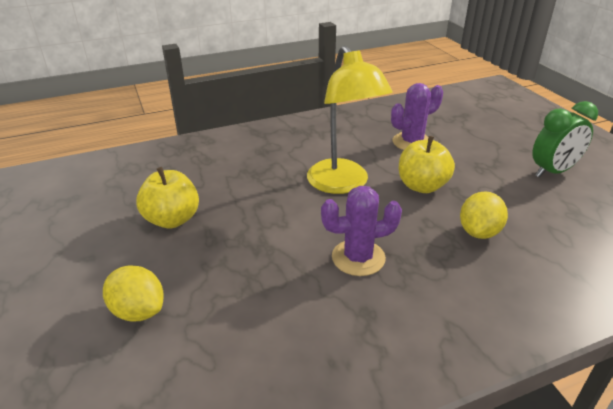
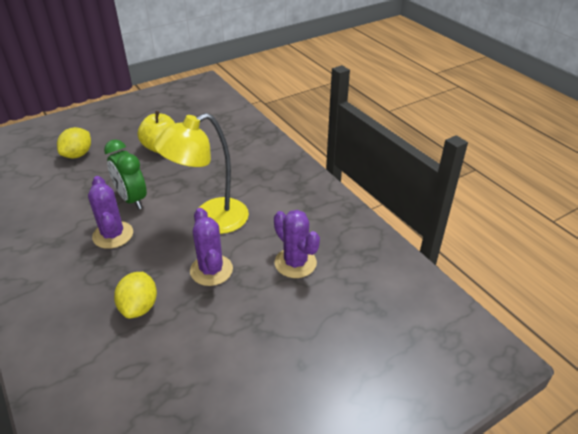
camera: 80 degrees right, 5 degrees up
(422, 186) = (211, 270): yellow apple -> purple cactus
(479, 232) = (139, 307): yellow lemon -> yellow lemon turned 75 degrees clockwise
(553, 172) = (251, 385): green clock -> green clock (132, 199)

